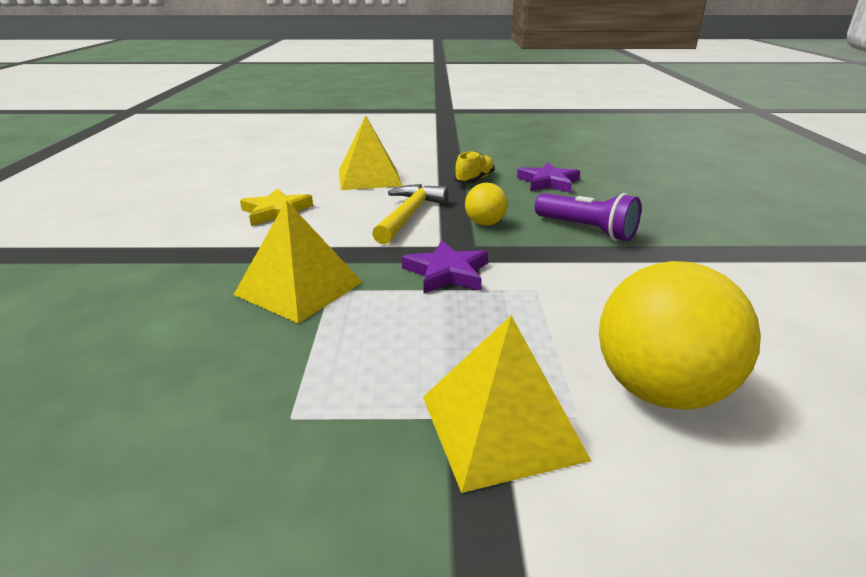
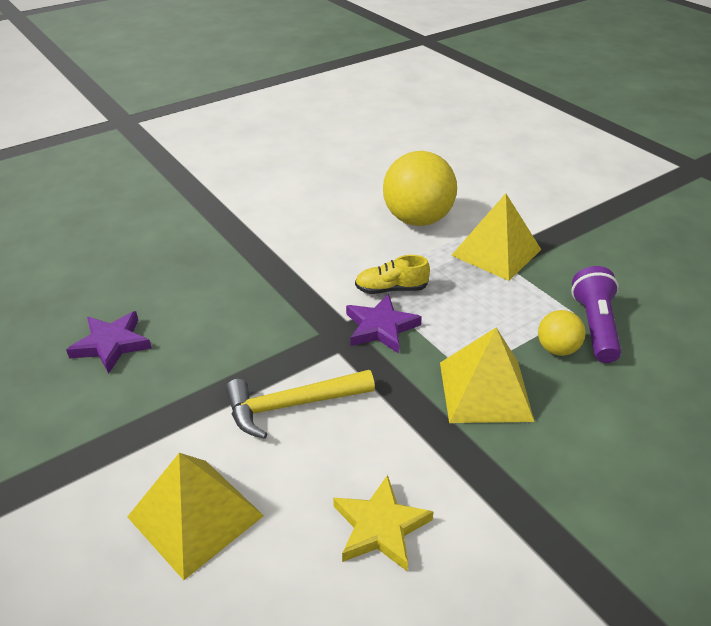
camera: 125 degrees left, 10 degrees up
(474, 180) = (138, 405): yellow shoe -> yellow shoe (391, 289)
(485, 223) = (268, 345): yellow ball -> yellow ball (557, 349)
(586, 230) = (234, 286): purple flashlight -> purple flashlight (594, 326)

